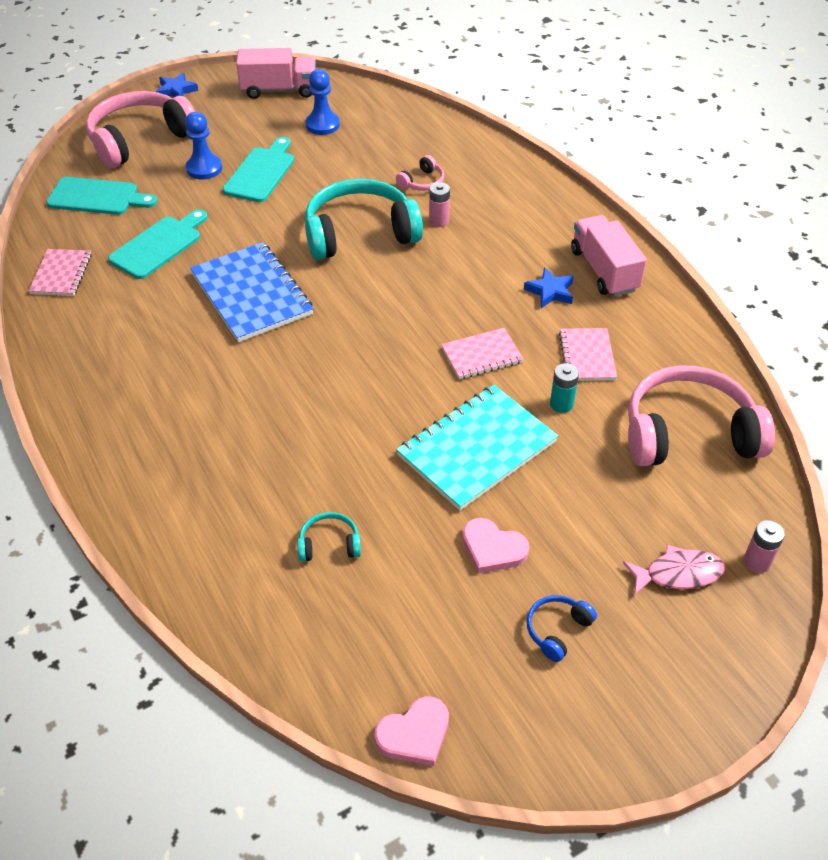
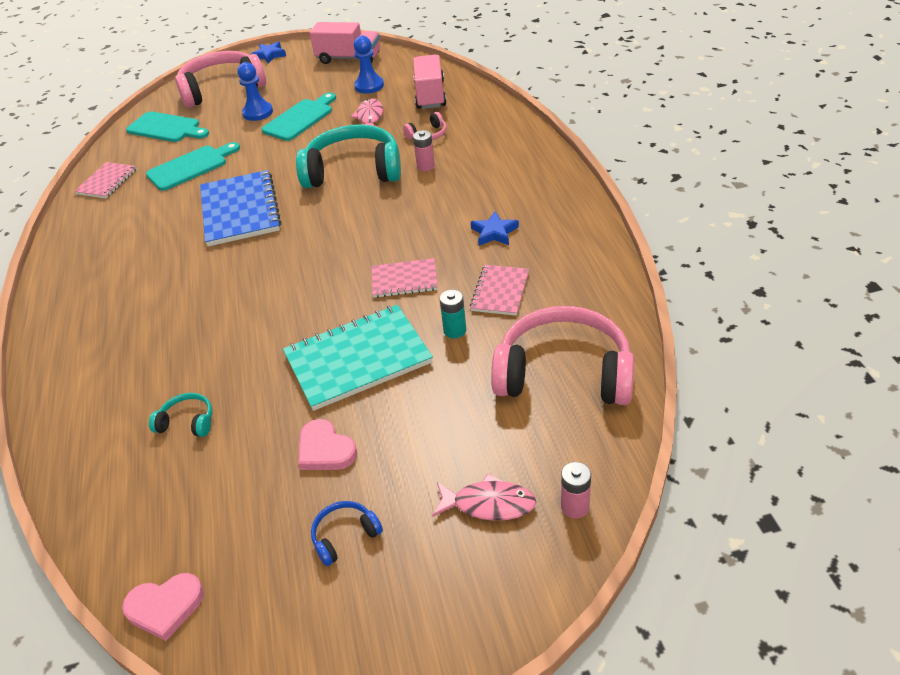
camera: 20 degrees right, 5 degrees down
(344, 165) = (370, 117): none -> pink fish
(604, 270) = (553, 220): pink truck -> pink truck (430, 95)

